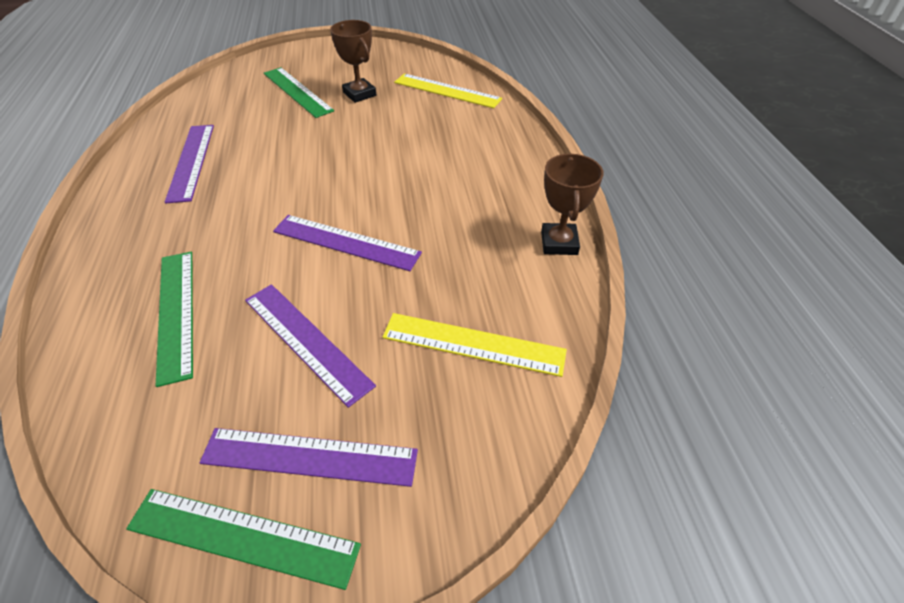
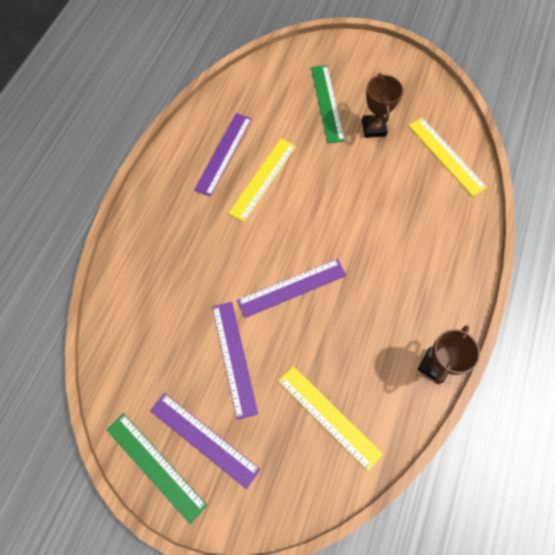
camera: 30 degrees right, 20 degrees up
(176, 313) = (171, 295): green ruler -> none
(253, 166) = (263, 179): none -> yellow ruler
(346, 242) = (292, 288): purple ruler -> purple ruler turned 75 degrees counterclockwise

